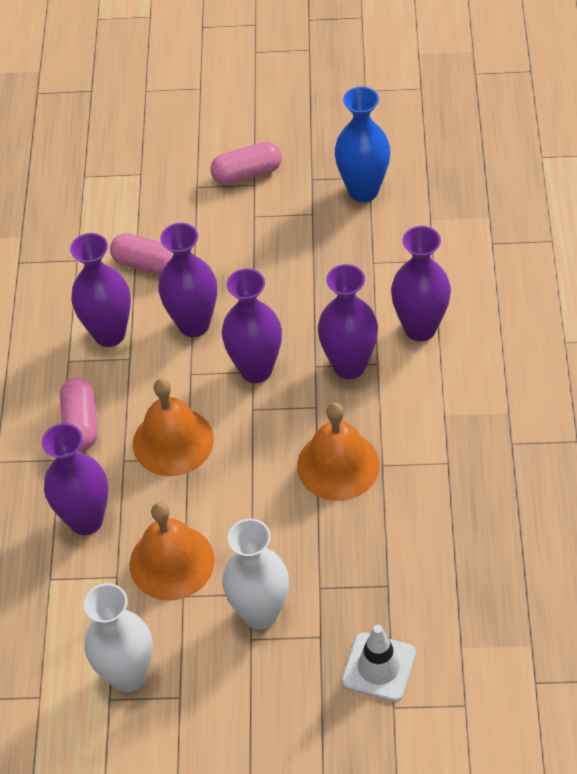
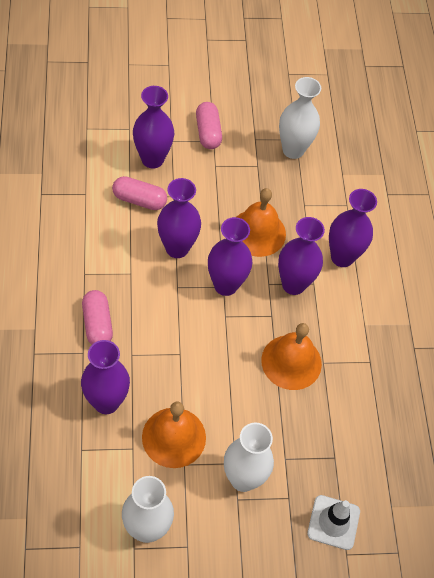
camera: 15 degrees left, 5 degrees up
(109, 334) = (114, 253): purple vase -> purple vase (152, 159)
(173, 441) = (168, 340): orange bell -> orange bell (258, 232)
(247, 173) = (208, 132): pink capsule -> pink capsule turned 75 degrees counterclockwise
(363, 191) = (293, 150): blue vase -> white vase

